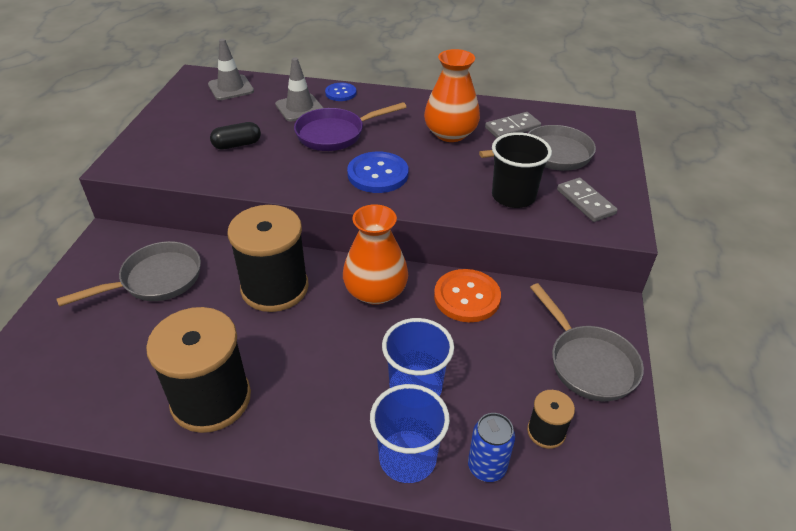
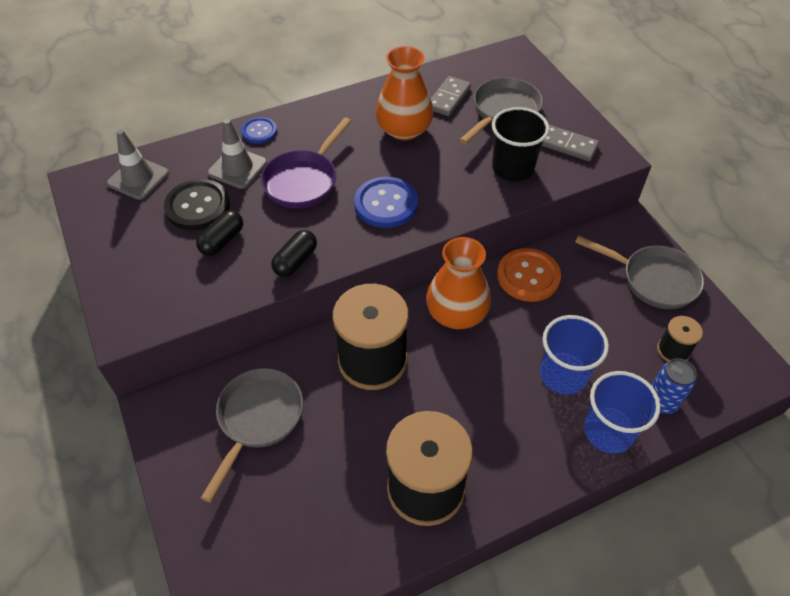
camera: 35 degrees left, 10 degrees up
(247, 118) = (197, 206): none -> black button
(269, 179) = (295, 261): none -> black capsule

